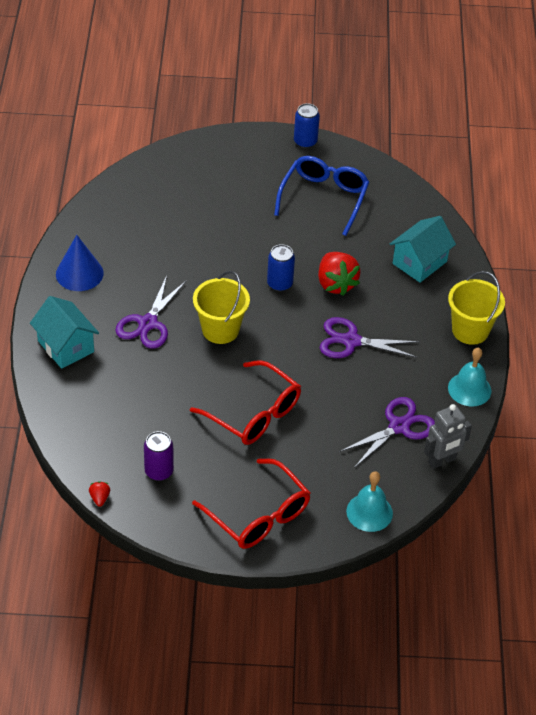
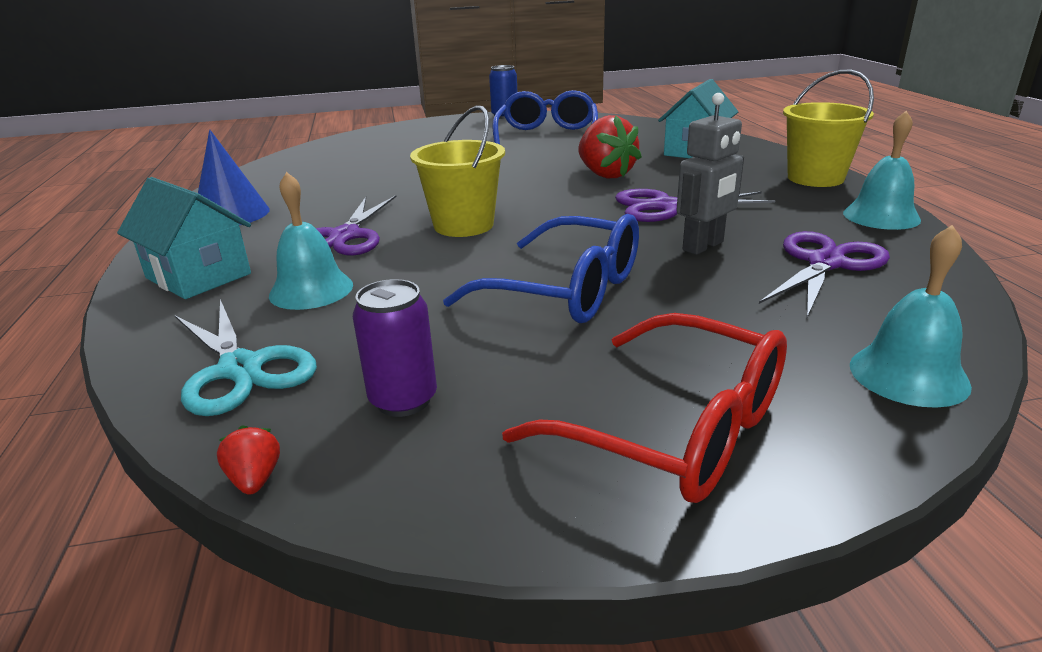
camera: 10 degrees left, 20 degrees down
(92, 433) = (241, 369): none -> turquoise scissors
(125, 377) = (311, 290): none -> turquoise bell
(254, 414) = (567, 290): red glasses -> blue glasses
(279, 284) = (530, 184): blue can -> none
(442, 461) = (945, 285): grey robot -> grey robot (703, 246)

